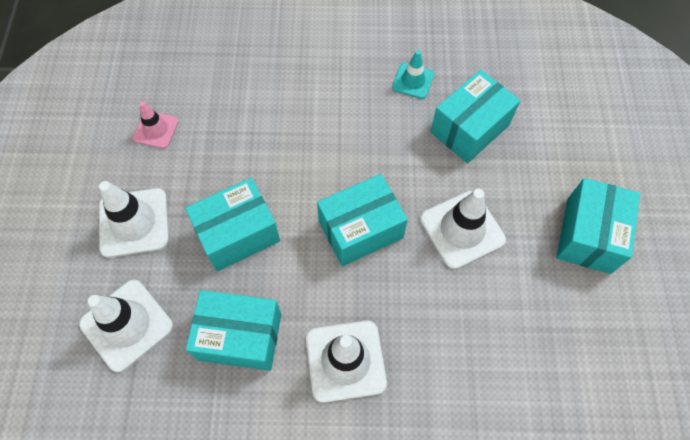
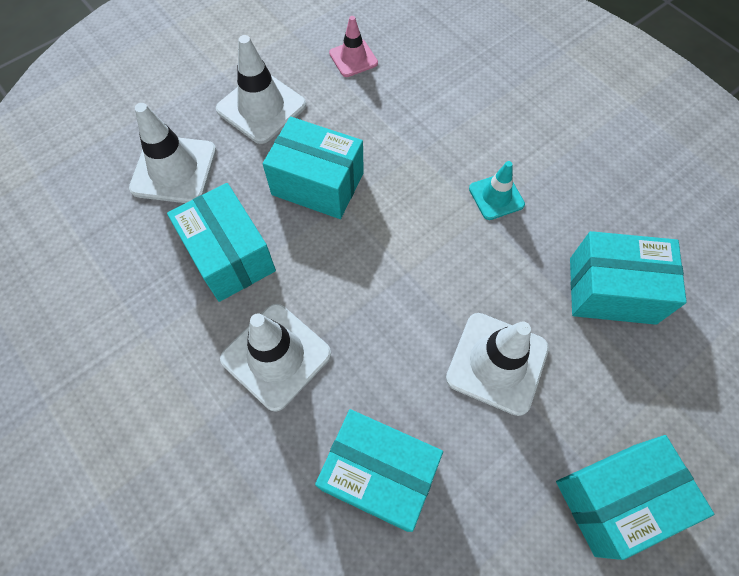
camera: 50 degrees right, 0 degrees up
(360, 230) = (411, 274): turquoise box -> turquoise box (378, 474)
(413, 81) = (607, 203): turquoise traffic cone -> turquoise traffic cone (496, 196)

